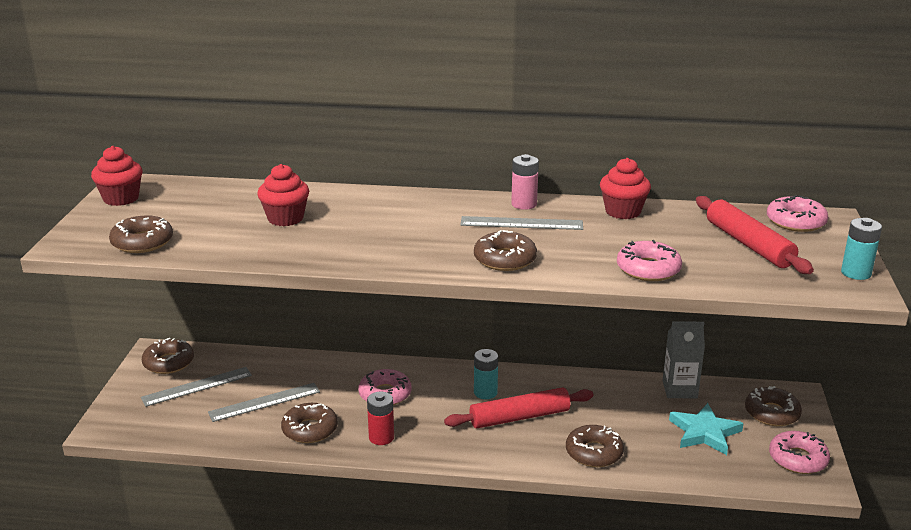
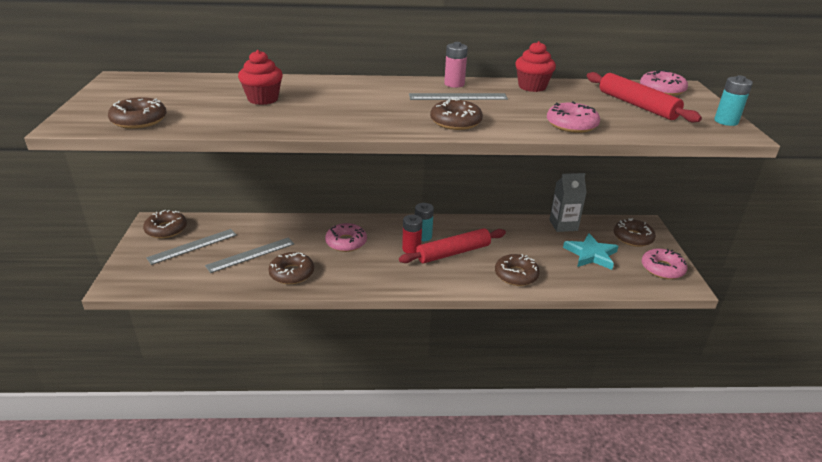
camera: 10 degrees left, 5 degrees up
(121, 198) = (114, 89): red cupcake -> none
(381, 437) = (350, 275): red battery -> red battery (411, 249)

